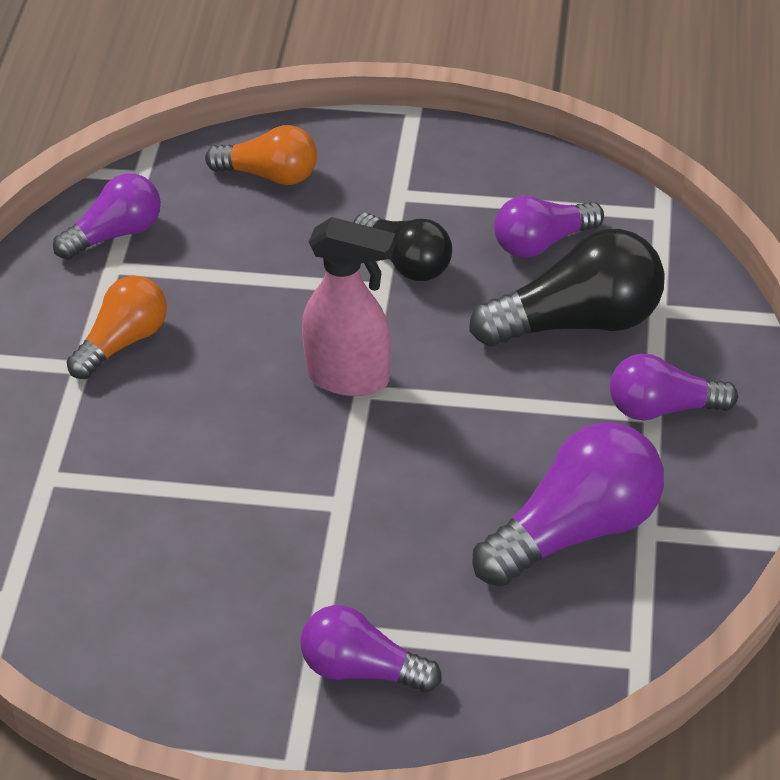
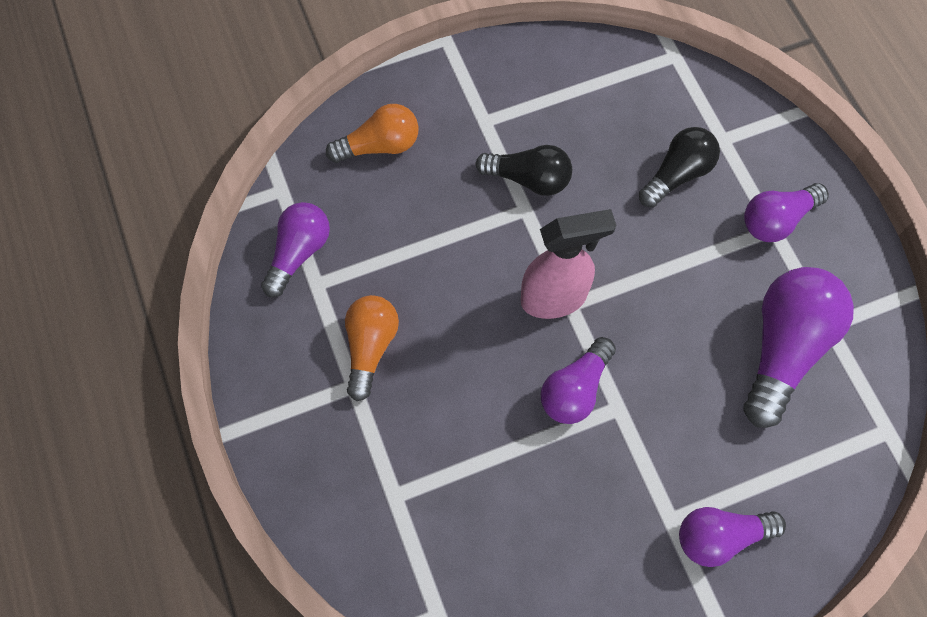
camera: 30 degrees left, 20 degrees up
(542, 242) = (611, 118): purple light bulb -> purple light bulb (575, 389)
(577, 321) = (677, 174): black light bulb -> black light bulb, size x0.63

